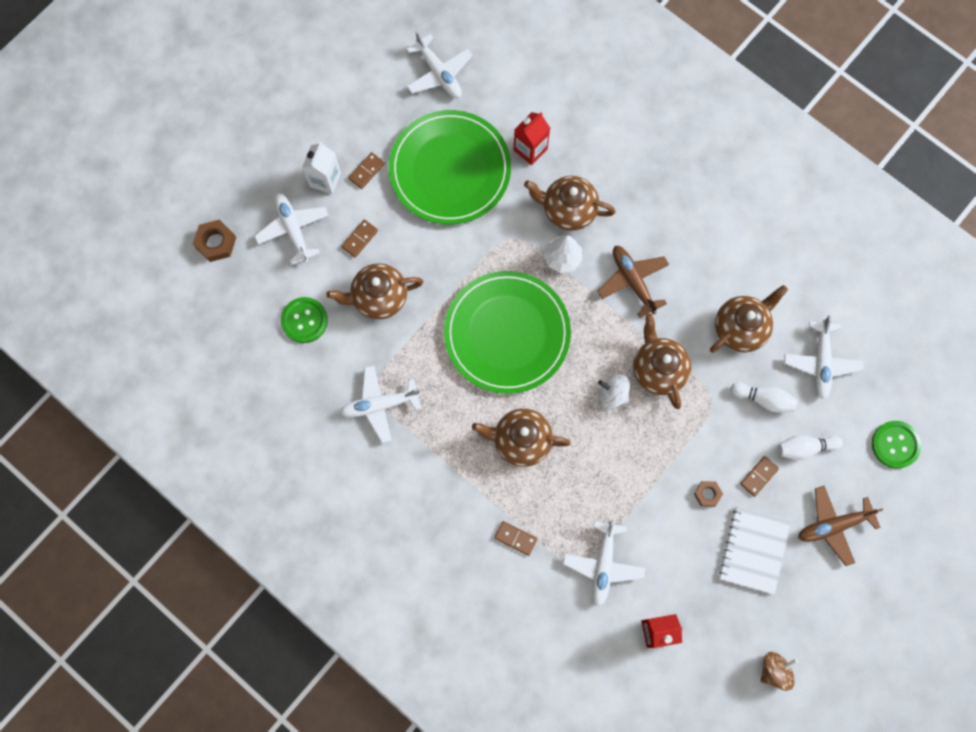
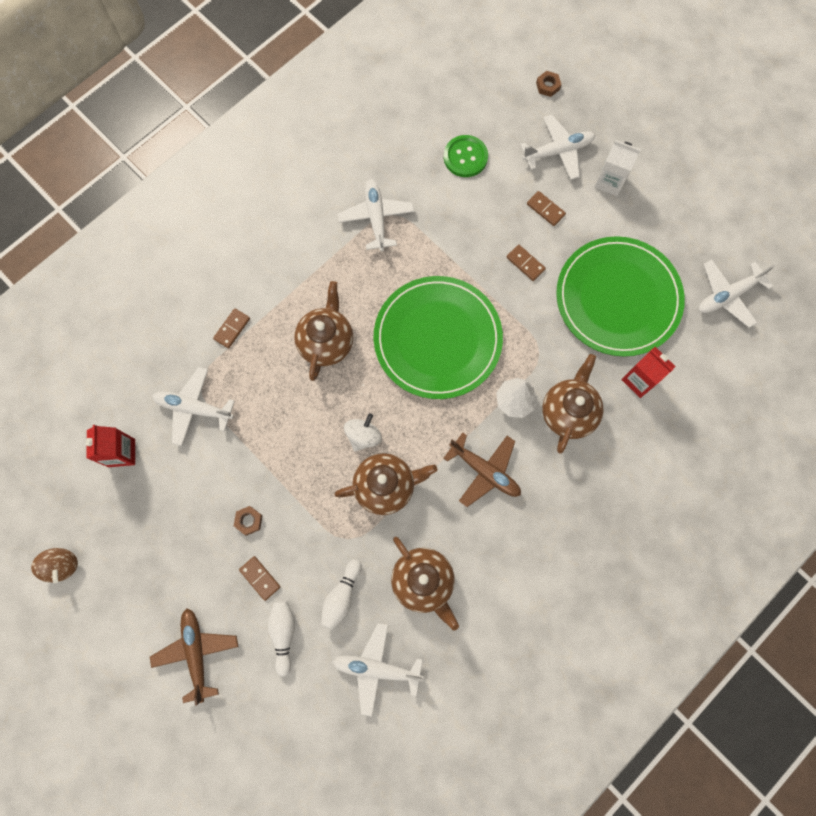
camera: 95 degrees right, 0 degrees up
(216, 242) = (548, 86): brown nut -> brown nut, size x0.63
(366, 171) = (617, 220): brown domino -> brown domino (525, 263)
(378, 298) = (483, 223): brown teapot -> none
(632, 281) = (485, 471): brown plane -> brown plane turned 60 degrees clockwise
(754, 550) = (184, 561): white notebook -> none
(895, 445) = (274, 740): green button -> none

